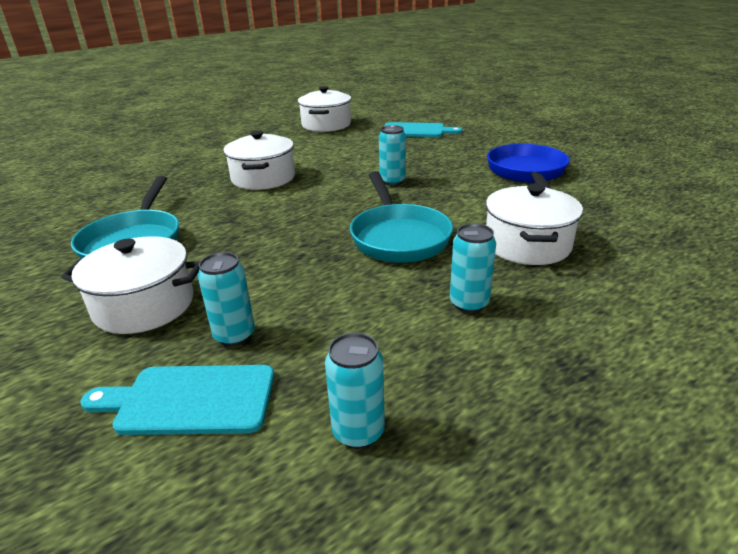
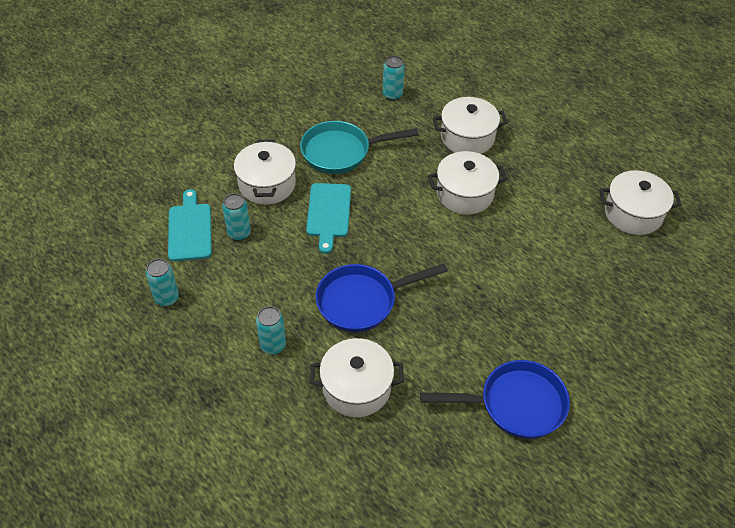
camera: 80 degrees right, 20 degrees up
(183, 173) = (467, 137): none -> white pot
(392, 181) = (473, 289): turquoise can -> turquoise can (392, 95)
(398, 237) = (362, 301): turquoise pan -> blue pan
(416, 131) = (634, 301): turquoise cutting board -> turquoise cutting board (328, 213)

